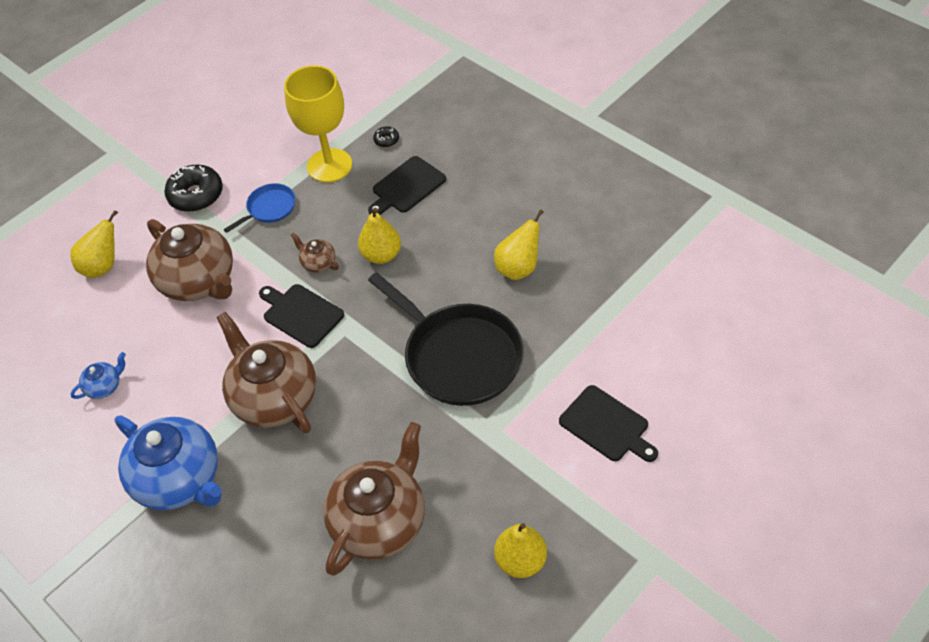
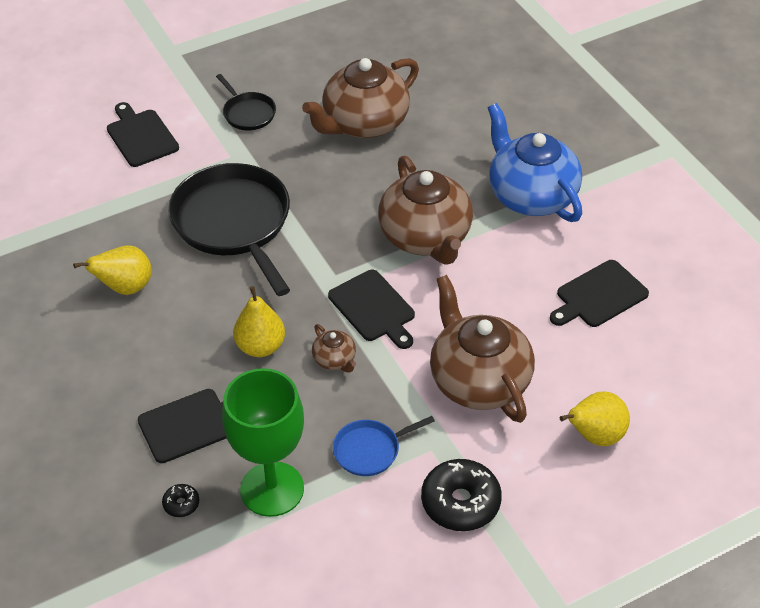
camera: 165 degrees left, 5 degrees down
(104, 386) = (599, 296): blue teapot -> black cutting board
(329, 165) = (272, 489): yellow goblet -> green goblet
(512, 494) = (248, 113): none -> black pan
(520, 561) = (267, 74): yellow pear -> none

